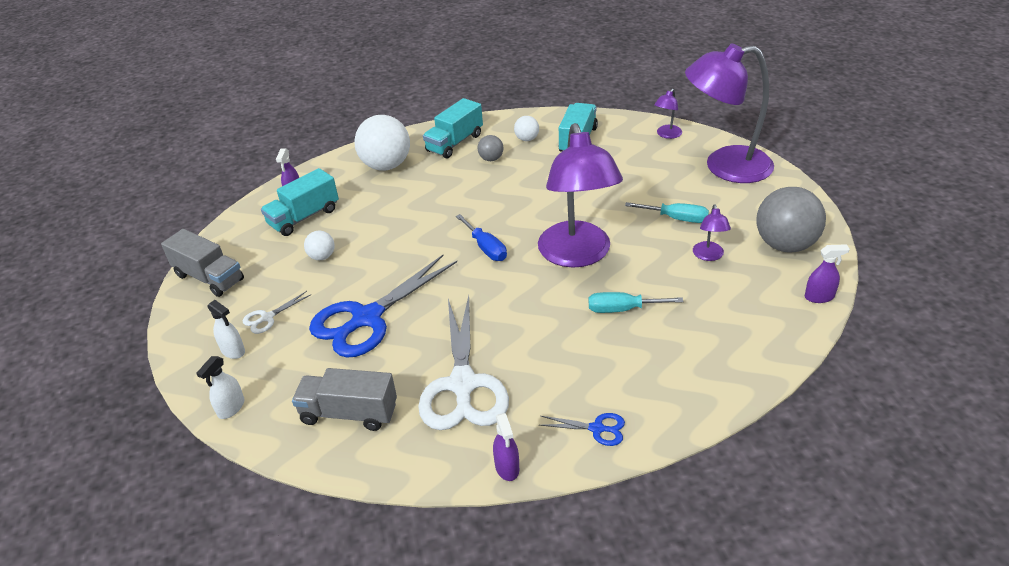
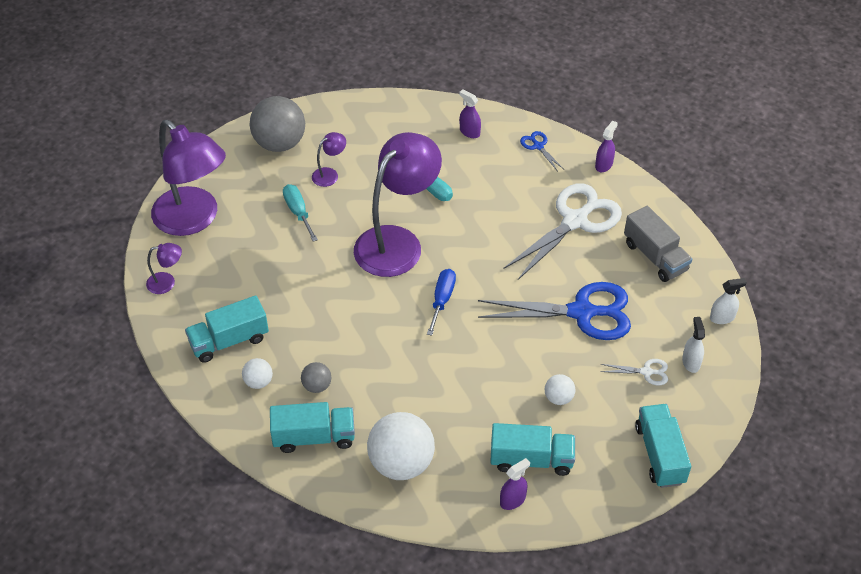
camera: 135 degrees left, 10 degrees up
(209, 277) = (660, 454): grey truck -> turquoise truck
(819, 297) = (325, 108): purple spray bottle -> purple spray bottle (469, 132)

